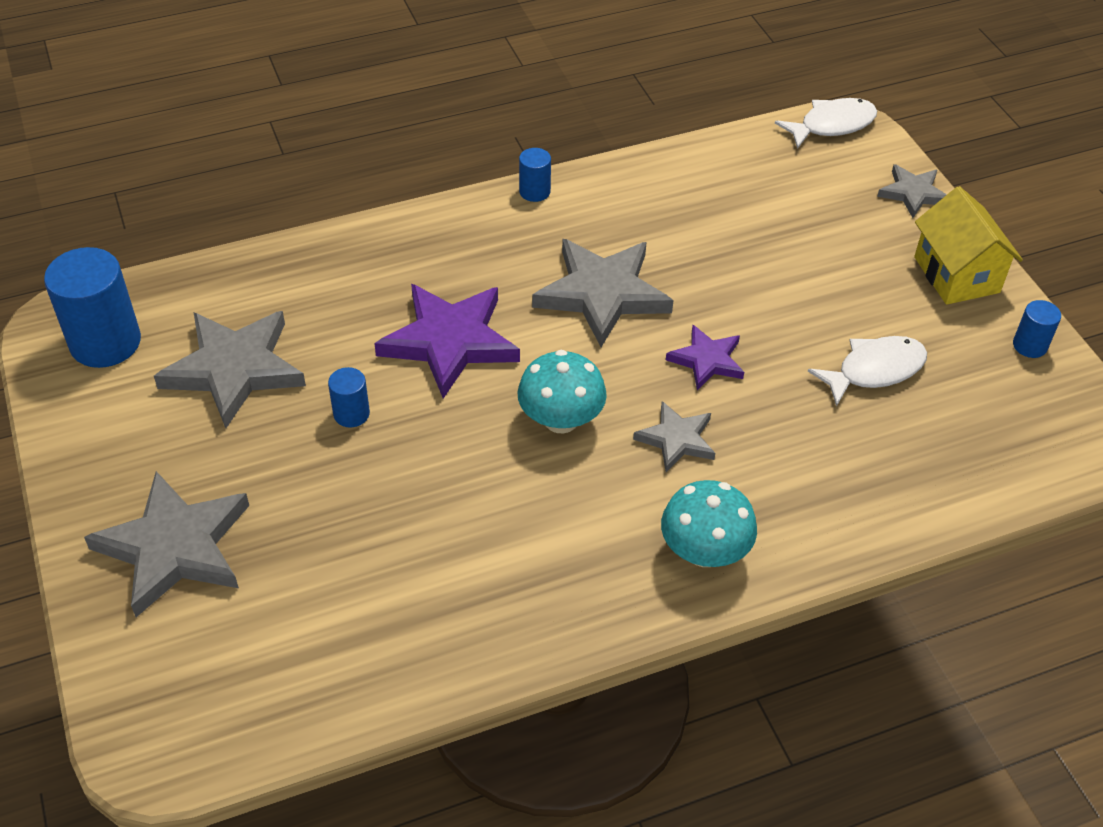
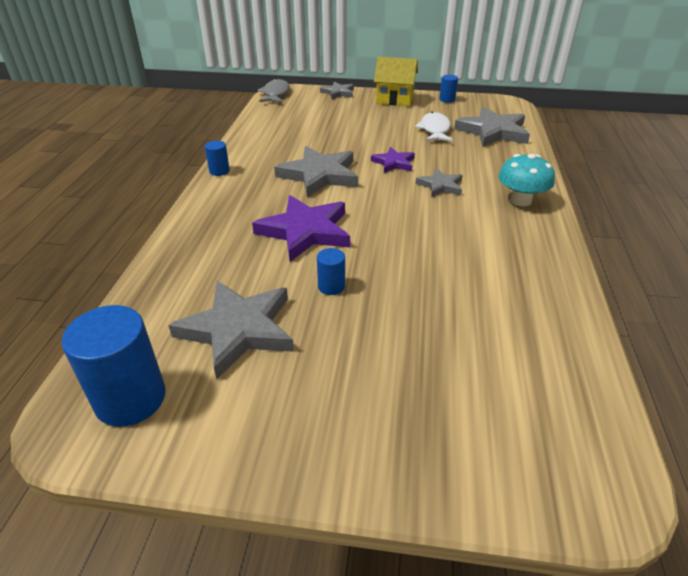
camera: 60 degrees left, 10 degrees down
(174, 547) = (395, 416): grey star -> grey star (493, 132)
(561, 419) = (400, 213): turquoise mushroom -> none
(832, 125) = (275, 94): white fish -> grey fish

